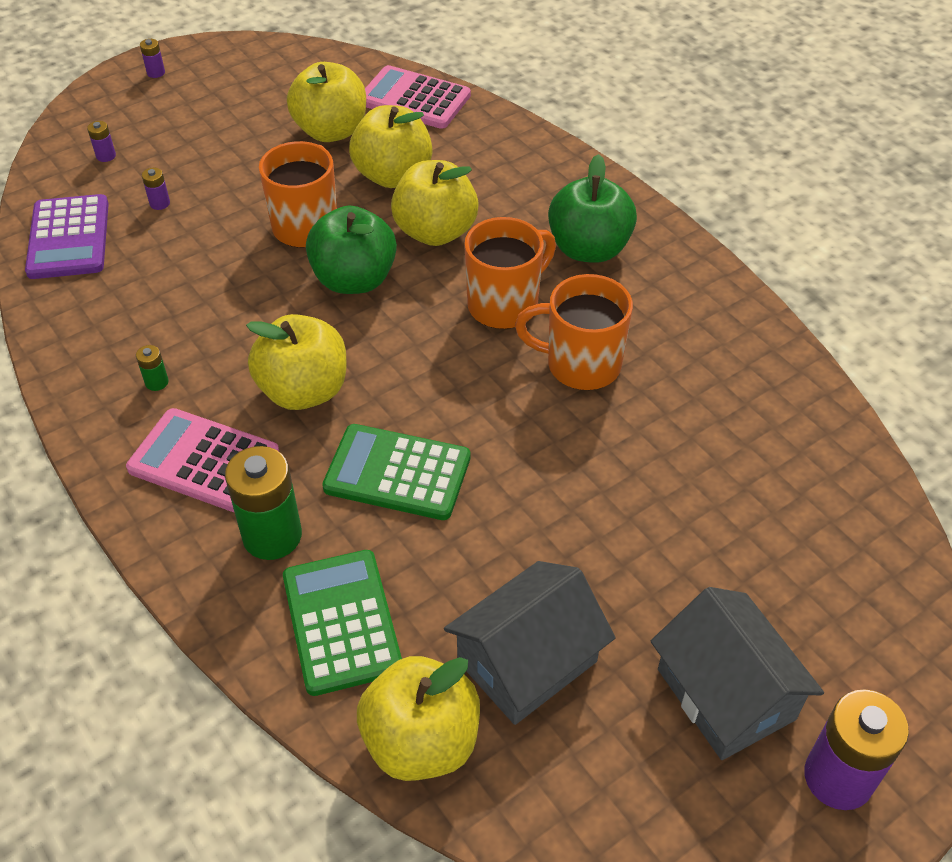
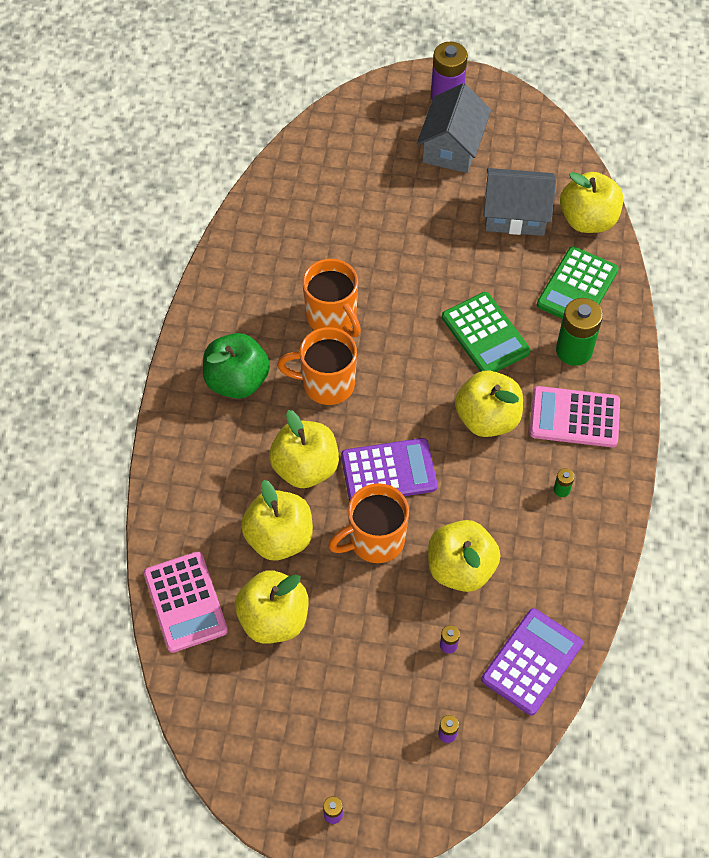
camera: 135 degrees left, 10 degrees up
(202, 257) = (460, 568): none -> yellow apple
(204, 461) = (574, 417): pink calculator -> pink calculator turned 120 degrees clockwise
(354, 279) = (388, 471): green apple -> purple calculator

